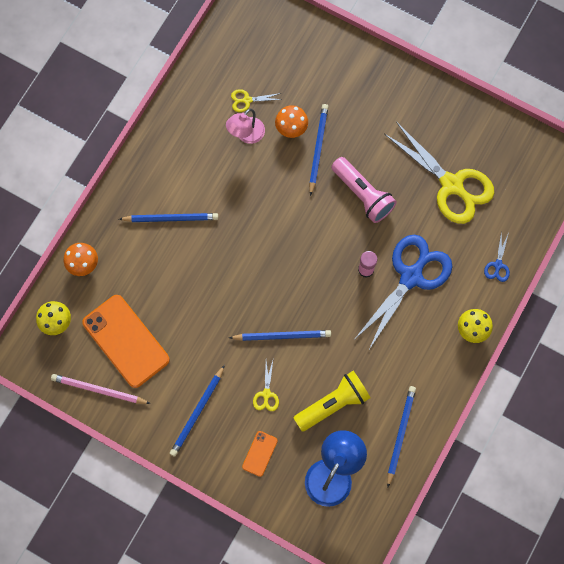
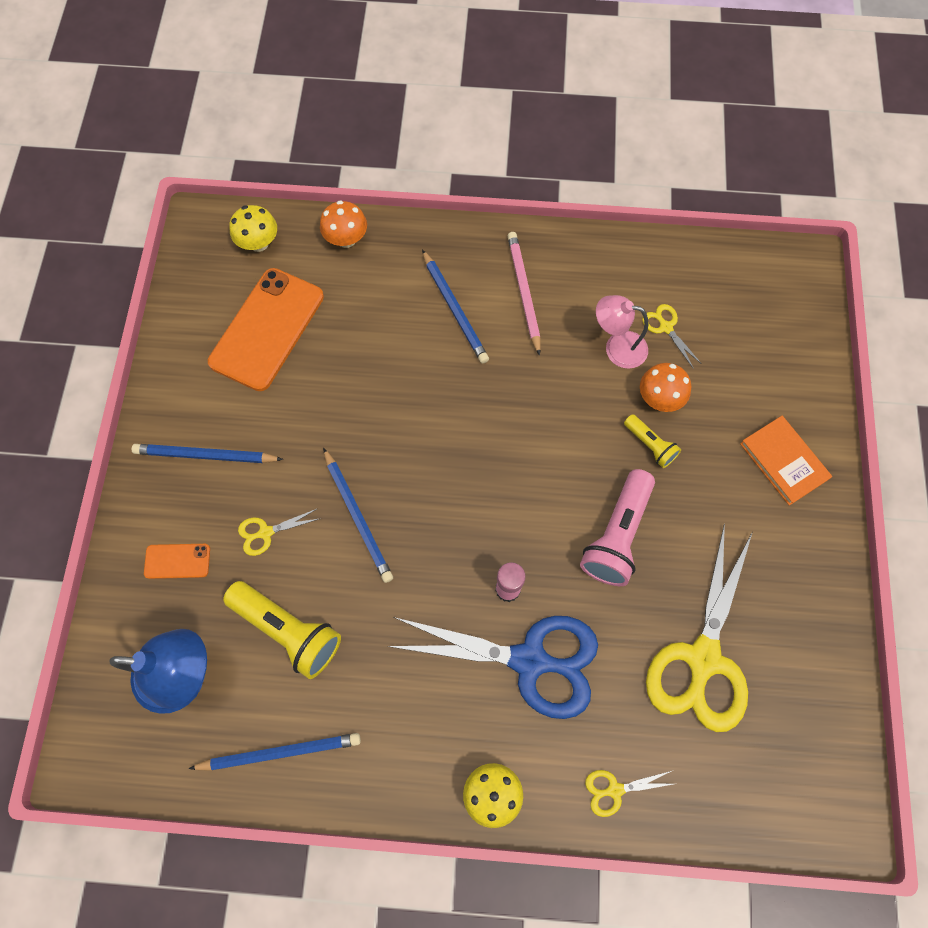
camera: 65 degrees right, 5 degrees down
(99, 390) = (189, 327): pink pencil -> pink pencil (523, 292)
(318, 148) = (650, 445): blue pencil -> yellow flashlight
(363, 81) = (783, 461): none -> orange book
(498, 265) = (615, 790): blue scissors -> yellow scissors

